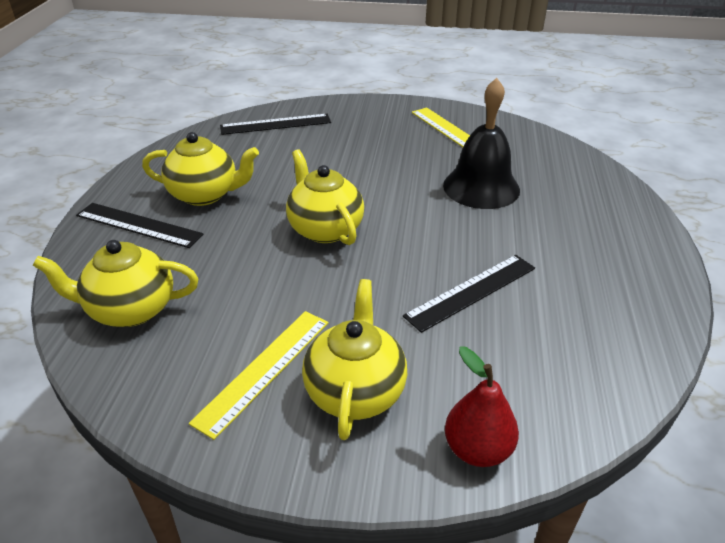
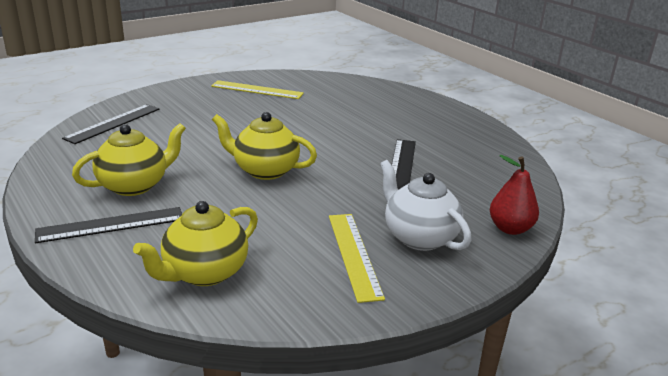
camera: 45 degrees left, 10 degrees down
(355, 391) = (419, 237): yellow teapot -> white teapot
(481, 187) = (325, 114): black bell -> none

